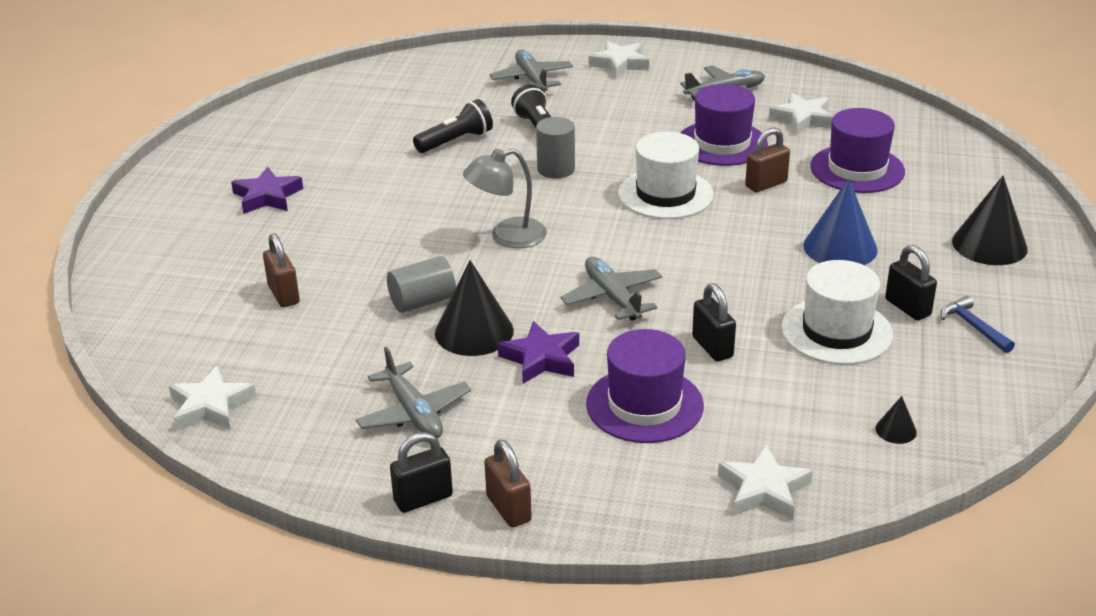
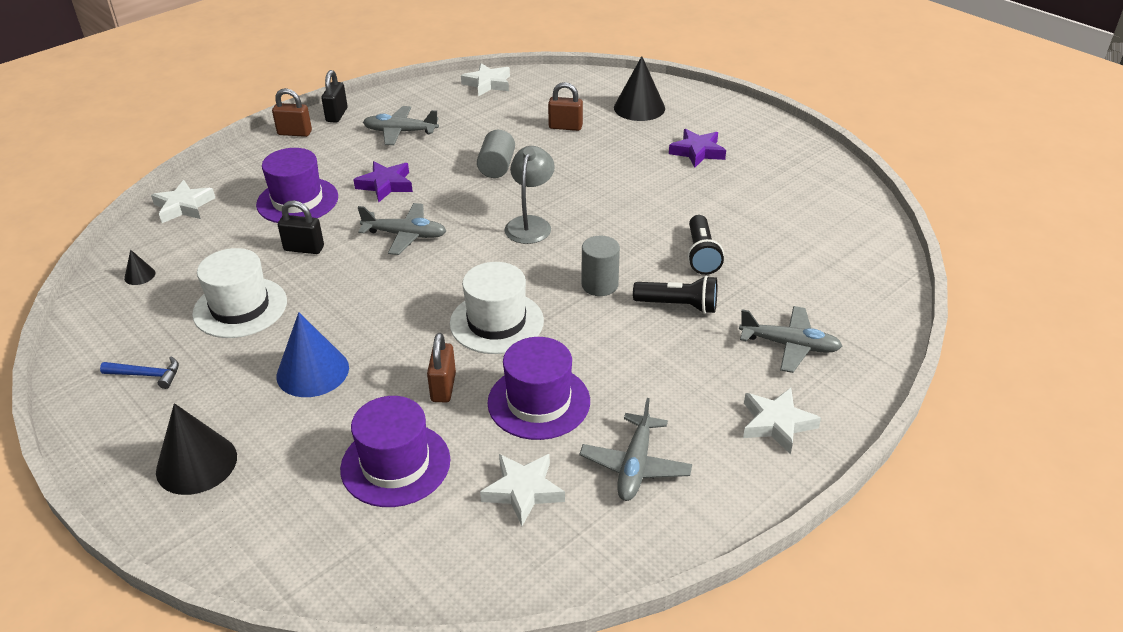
camera: 125 degrees right, 5 degrees up
(474, 331) = (443, 173): black cone -> black cone (639, 108)
(907, 307) = (209, 357): black padlock -> none

